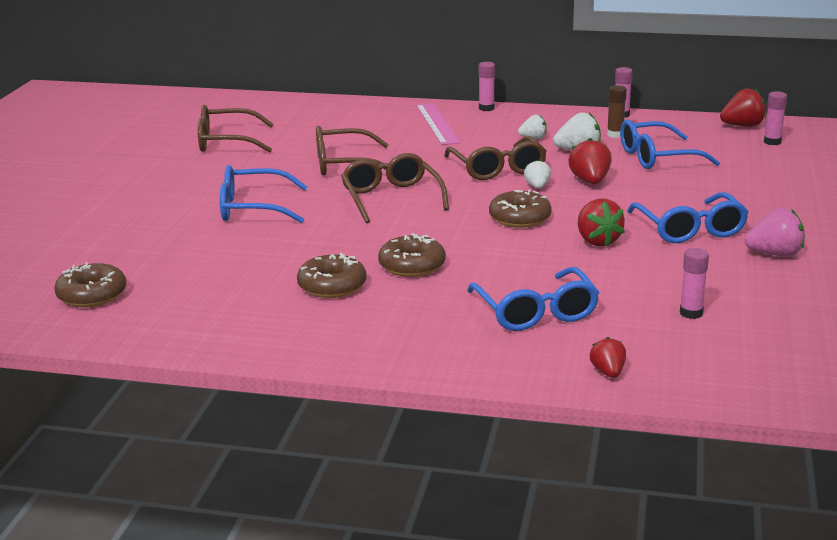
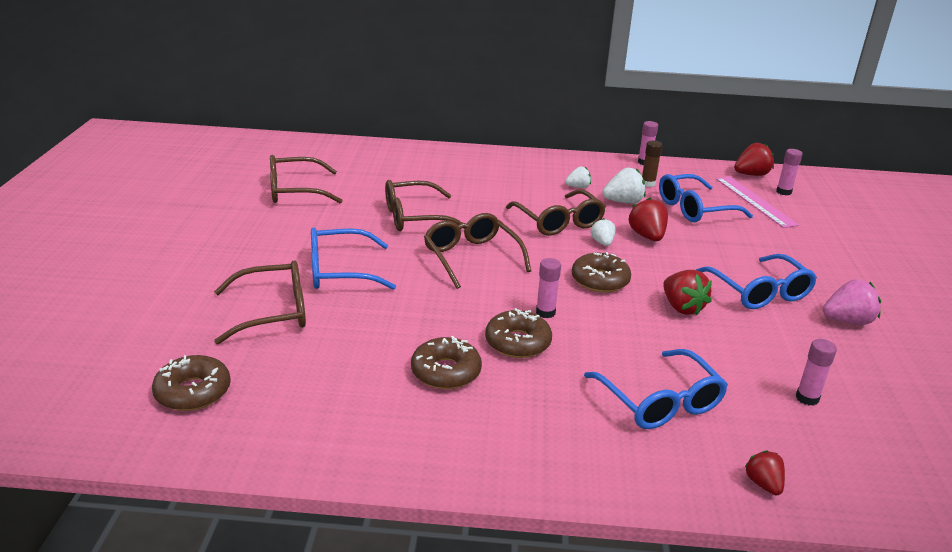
camera: 10 degrees left, 5 degrees up
(178, 239) = (273, 312): none -> brown glasses
(437, 123) = (487, 171): pink ruler -> pink ruler (755, 201)
(486, 108) = (525, 154): pink glue stick -> pink glue stick (545, 312)

